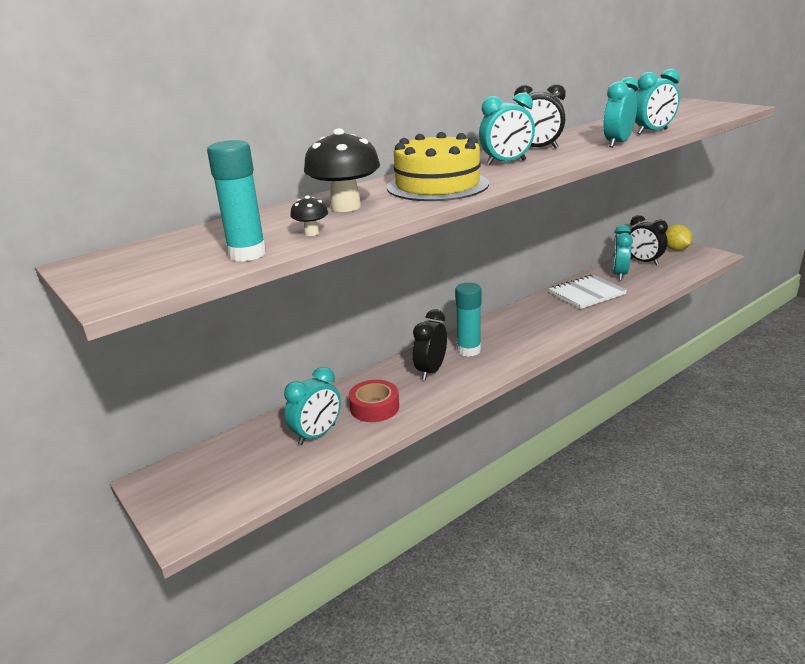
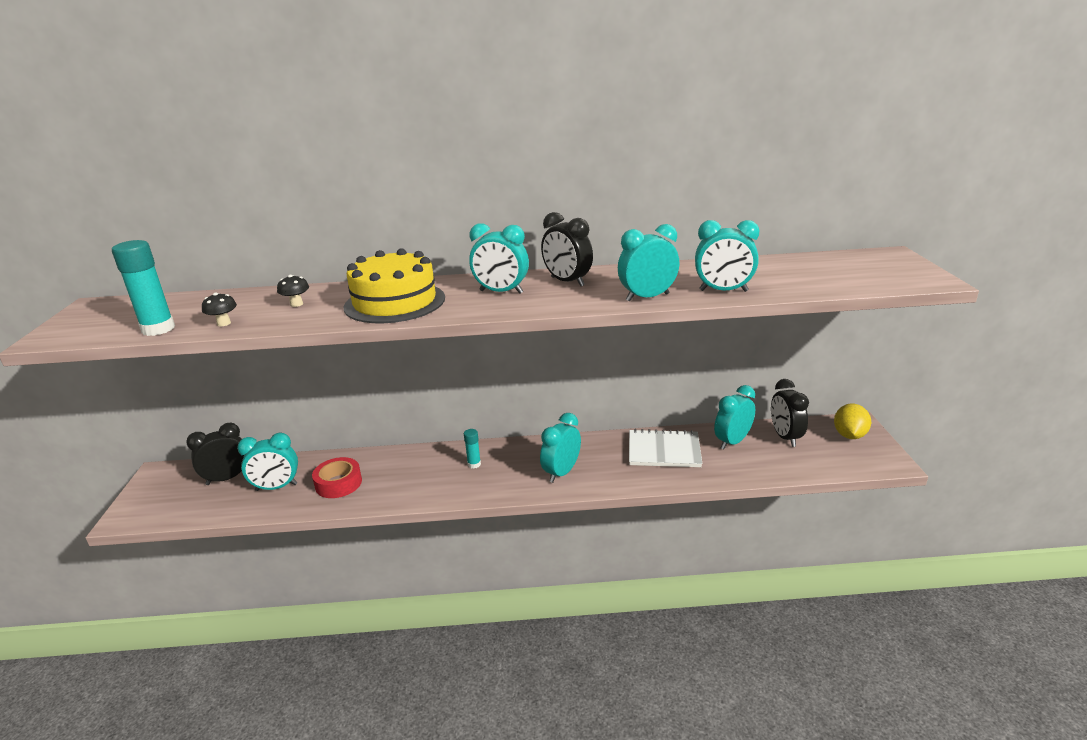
camera: 35 degrees right, 0 degrees up
(346, 207) = (296, 304): black mushroom -> black mushroom, size x0.45
(431, 371) = (419, 470): black clock -> black clock (227, 478)
(468, 350) = (474, 464): turquoise glue stick -> turquoise glue stick, size x0.54
(543, 330) = (561, 472): none -> turquoise clock

